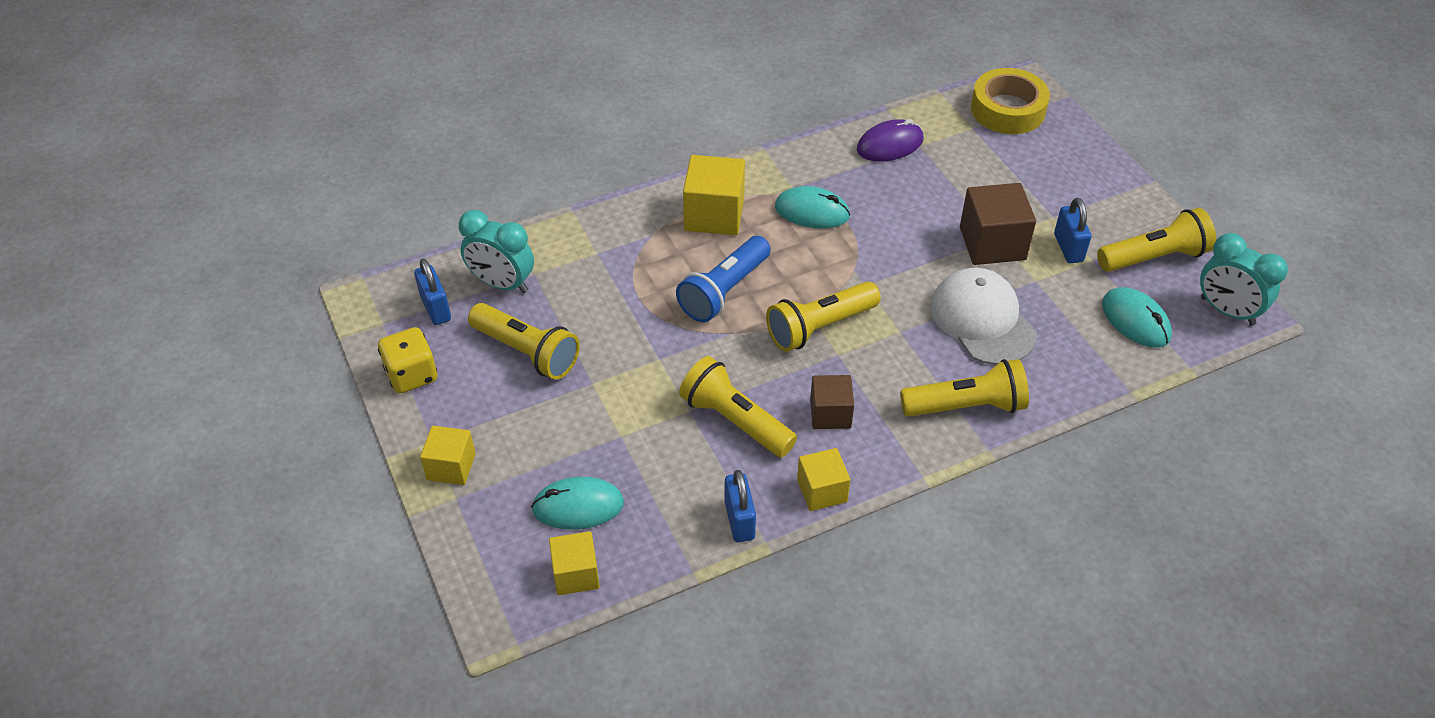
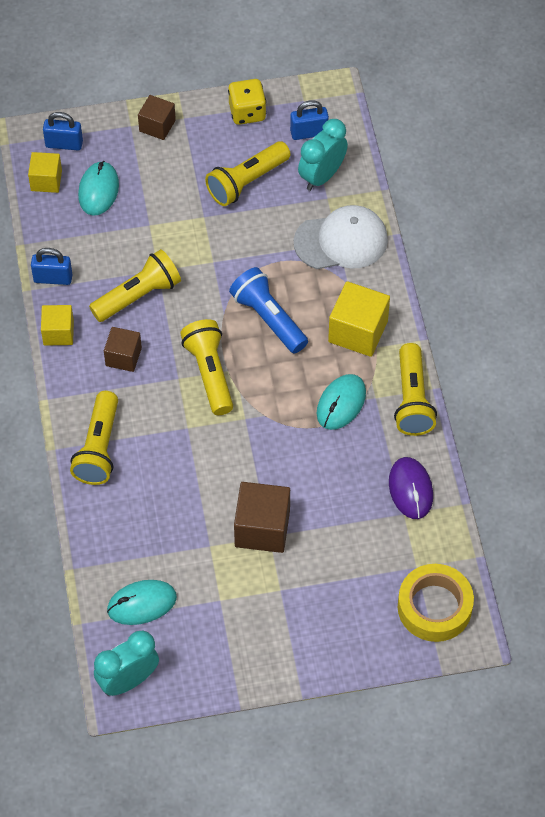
camera: 105 degrees right, 10 degrees up
(451, 466) = (157, 126): yellow cube -> brown cube
(982, 320) = (180, 489): white cap -> white cap (341, 241)
(1068, 248) = (239, 586): blue padlock -> blue padlock (64, 144)
(1154, 257) = (206, 651): yellow flashlight -> yellow flashlight (412, 400)

